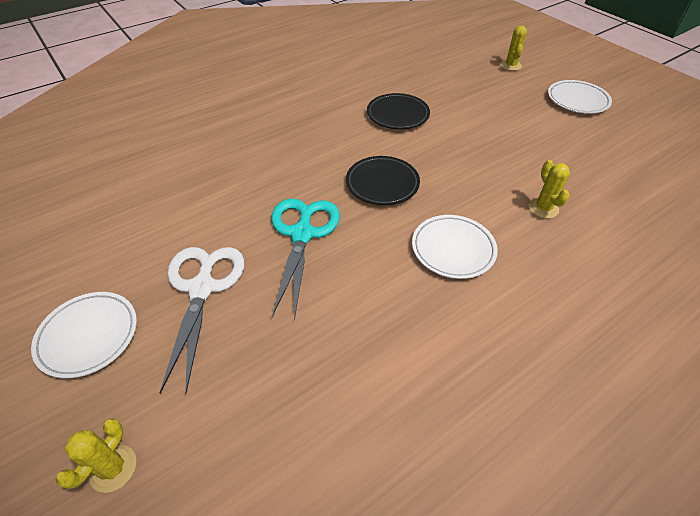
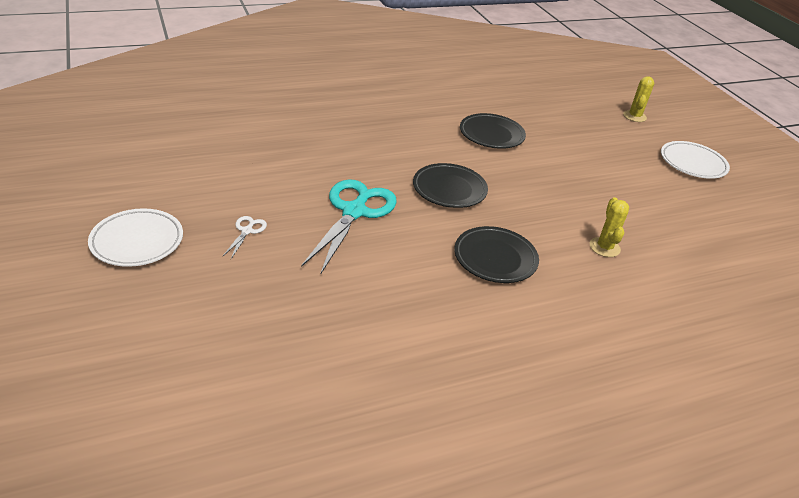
camera: 10 degrees right, 10 degrees down
(113, 468) = (129, 337): yellow cactus -> none
(202, 288) = (247, 231): white scissors -> white scissors, size x0.42
(453, 249) = (495, 258): white plate -> black plate

